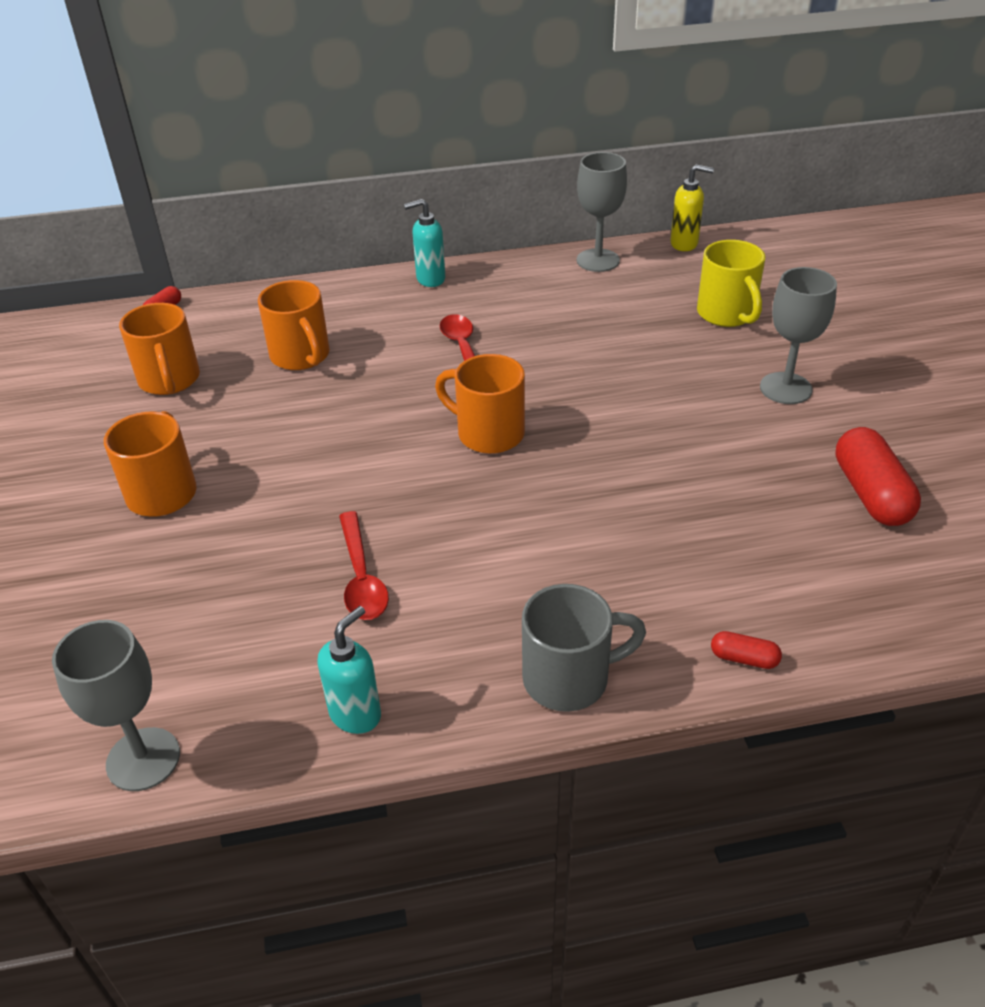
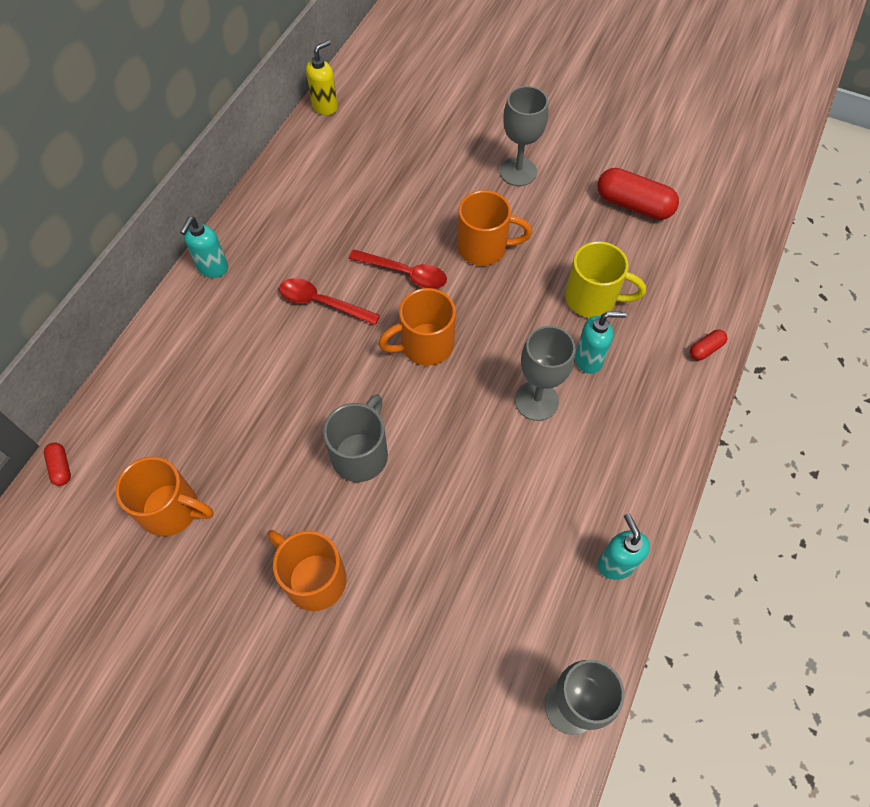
camera: 55 degrees left, 20 degrees up
(301, 356) = (229, 404): orange mug -> orange mug (484, 247)
(361, 577) = (503, 497): red spoon -> red spoon (405, 273)
(569, 678) = (664, 438): grey mug -> grey mug (361, 454)
(598, 260) = (294, 162): grey goblet -> grey goblet (536, 401)
(607, 560) = (589, 359): none -> turquoise soap dispenser
(727, 314) = (422, 143): yellow mug -> yellow mug (592, 298)

